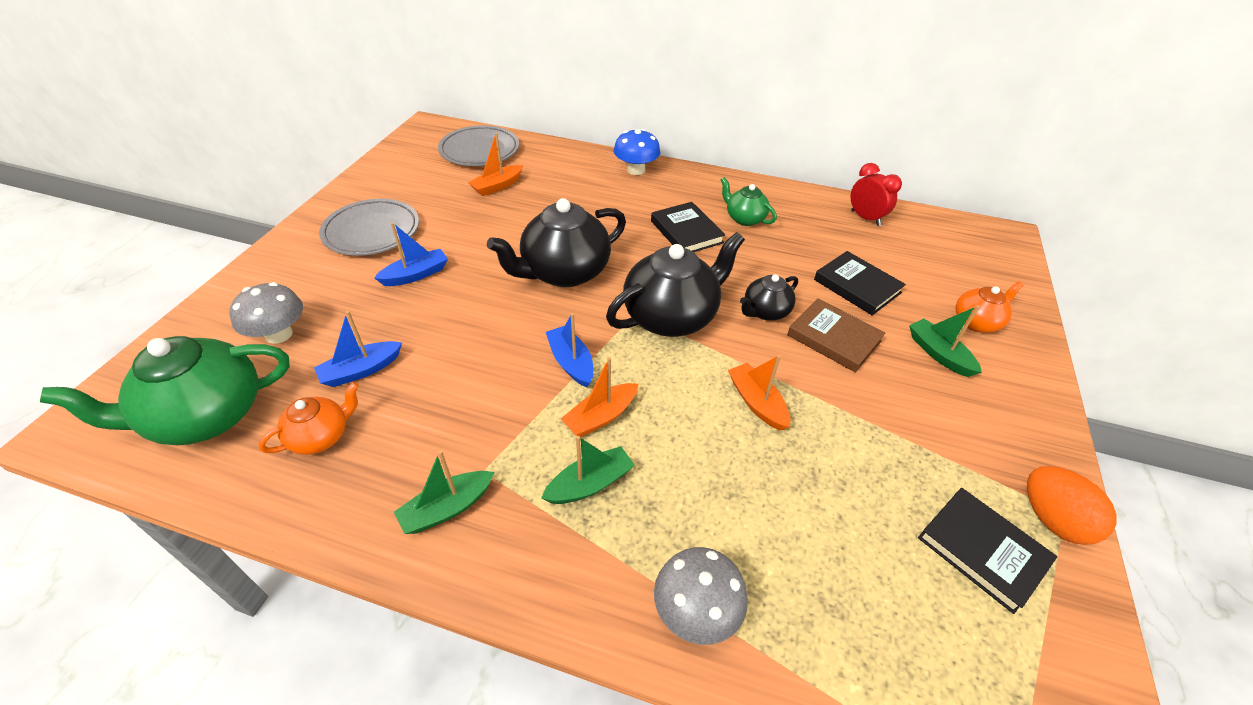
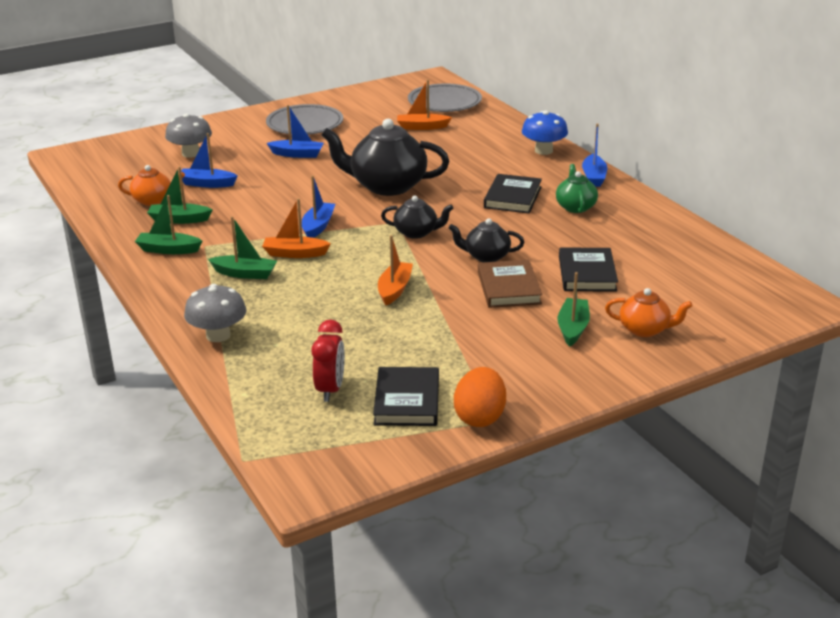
camera: 45 degrees right, 15 degrees down
(206, 416) = (118, 172): green teapot -> none
(397, 448) = (179, 219): none -> green boat
(671, 316) = (416, 233): black teapot -> black teapot, size x0.53
(711, 181) = (594, 177): none -> blue boat
(865, 218) = (686, 244): red clock -> red clock (330, 390)

